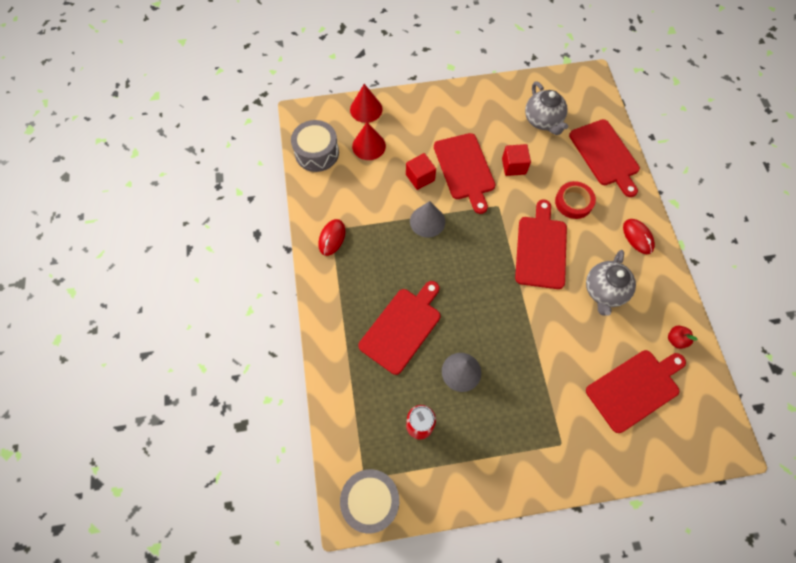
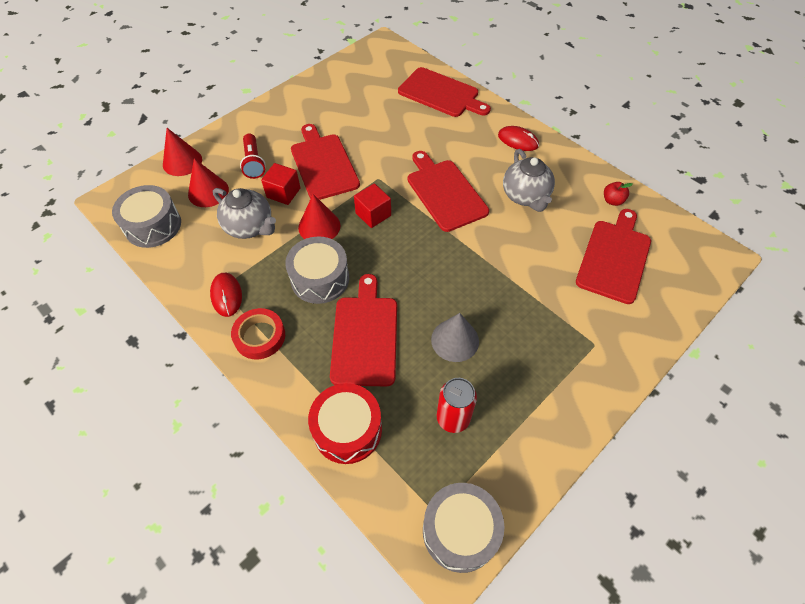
camera: 35 degrees left, 10 degrees down
(347, 385) = (347, 429): none -> red drum
(400, 264) = (320, 278): none -> grey drum
(415, 138) = (253, 163): none -> red flashlight
(427, 221) = (319, 226): grey cone -> red cone
(465, 169) = (323, 164): red cutting board -> red cutting board turned 150 degrees counterclockwise
(513, 166) = (368, 140): red cube -> red cube (373, 214)
(543, 121) = (366, 93): grey teapot -> grey teapot (250, 227)
(573, 202) = (443, 141): red tape -> red tape (259, 336)

